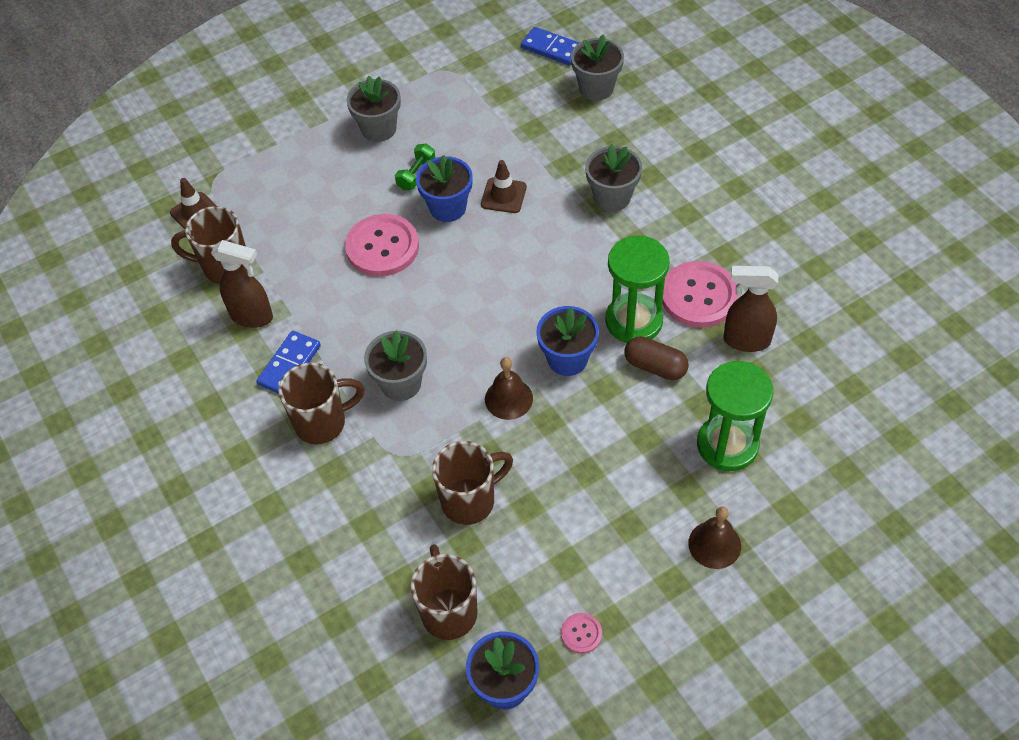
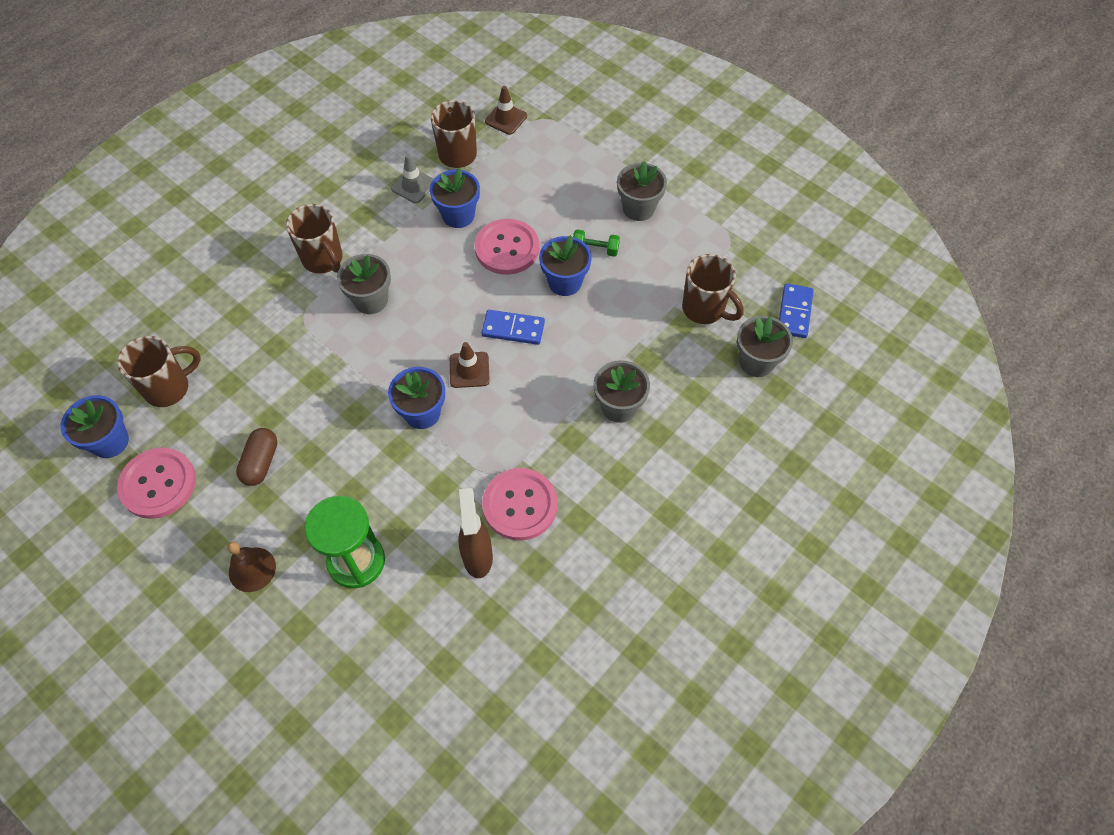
camera: 70 degrees right, 5 degrees up
(252, 316) = (413, 186): brown spray bottle -> grey traffic cone
(289, 365) = (373, 223): blue domino -> blue domino (513, 329)
(316, 282) = (458, 215): none -> blue flower pot
(470, 501) = (268, 377): brown mug -> brown mug (704, 309)
(503, 195) = (592, 320): brown traffic cone -> brown traffic cone (469, 370)
(508, 398) = (371, 379): brown bell -> none
(581, 633) = (158, 484): pink button -> pink button, size x2.19
(634, 321) = (476, 456): green hourglass -> none
(655, 366) = (429, 484): brown capsule -> brown capsule (261, 462)

